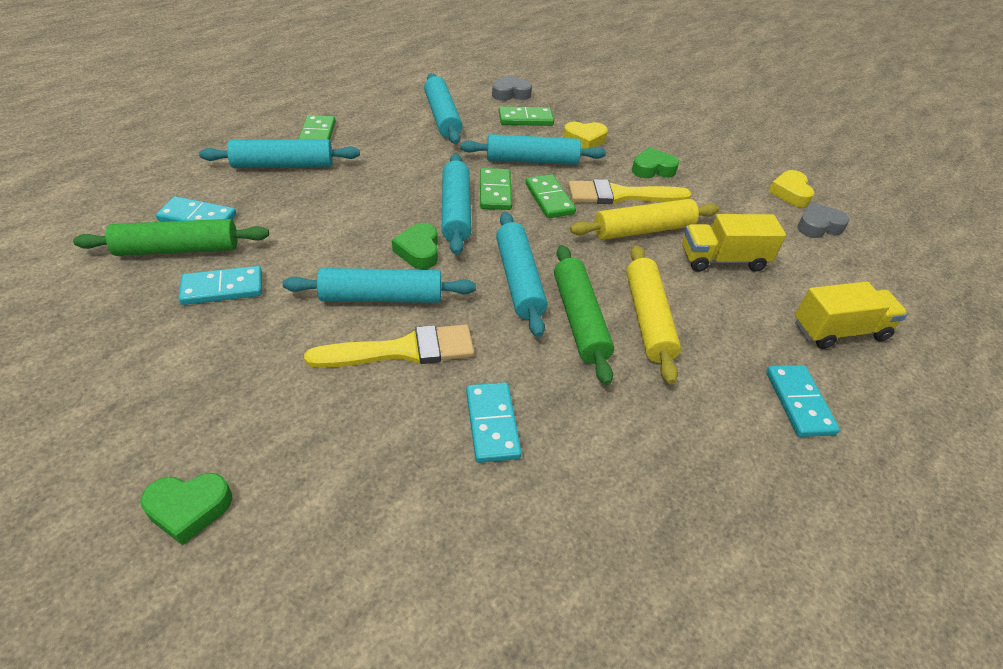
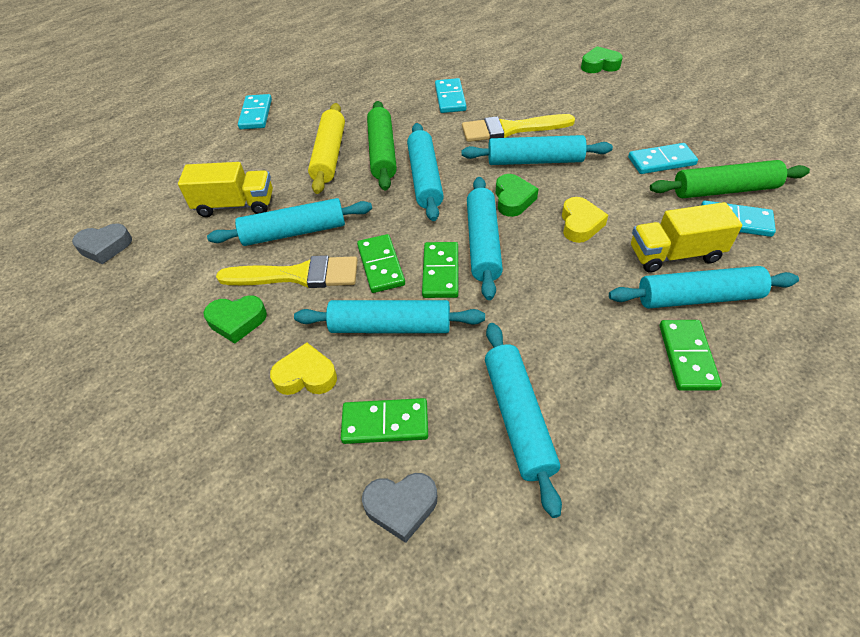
camera: 170 degrees left, 5 degrees up
(643, 230) = (294, 232): yellow rolling pin -> turquoise rolling pin
(790, 193) = (92, 291): yellow heart -> yellow heart (580, 224)
(839, 331) = (186, 154): yellow truck -> yellow truck (675, 254)

